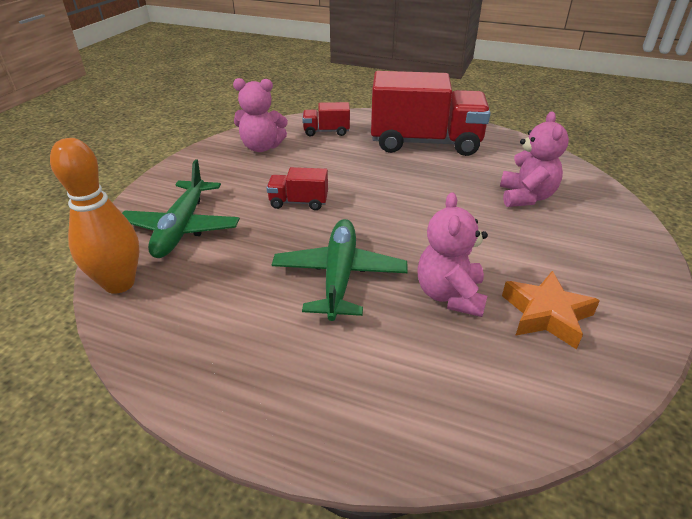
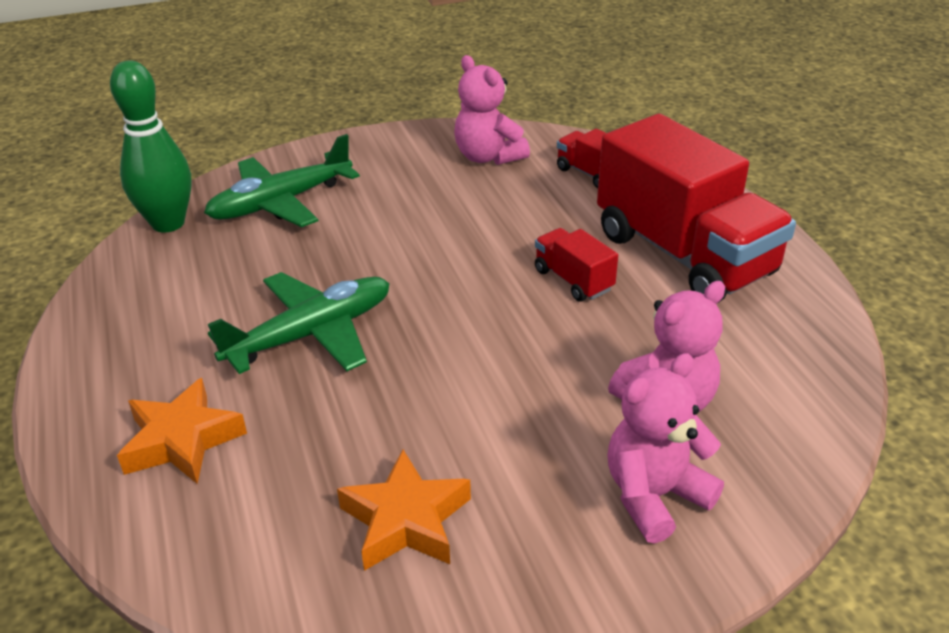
camera: 50 degrees right, 0 degrees up
(119, 283) = (168, 223): orange bowling pin -> green bowling pin
(298, 202) = (411, 239): red truck -> red truck (573, 280)
(383, 379) = (182, 440): none -> orange star
(450, 295) = (361, 426): pink teddy bear -> pink teddy bear (654, 496)

